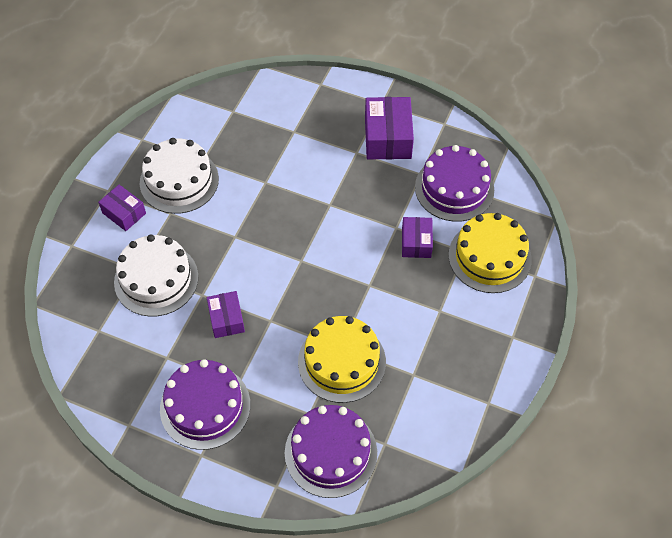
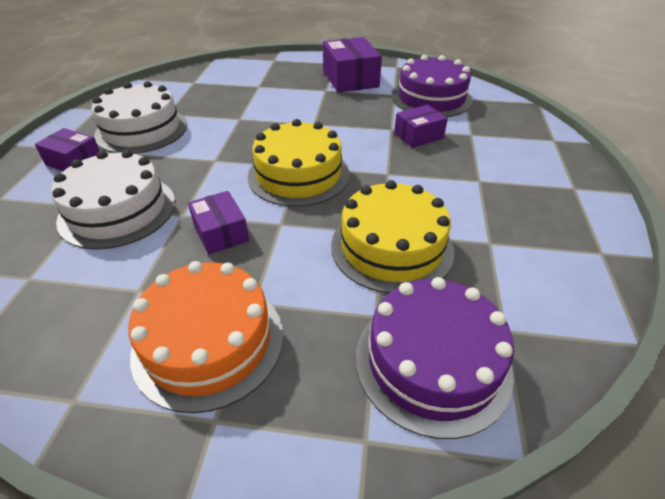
camera: 15 degrees left, 15 degrees down
(205, 406) = (208, 341): purple cake -> orange cake
(416, 243) = (418, 136): purple box -> purple box turned 75 degrees clockwise
(489, 257) = (499, 134): yellow cake -> yellow cake (298, 175)

